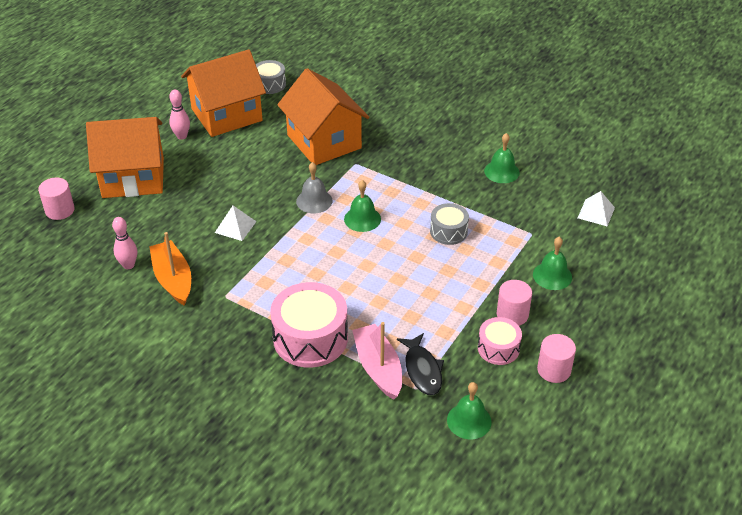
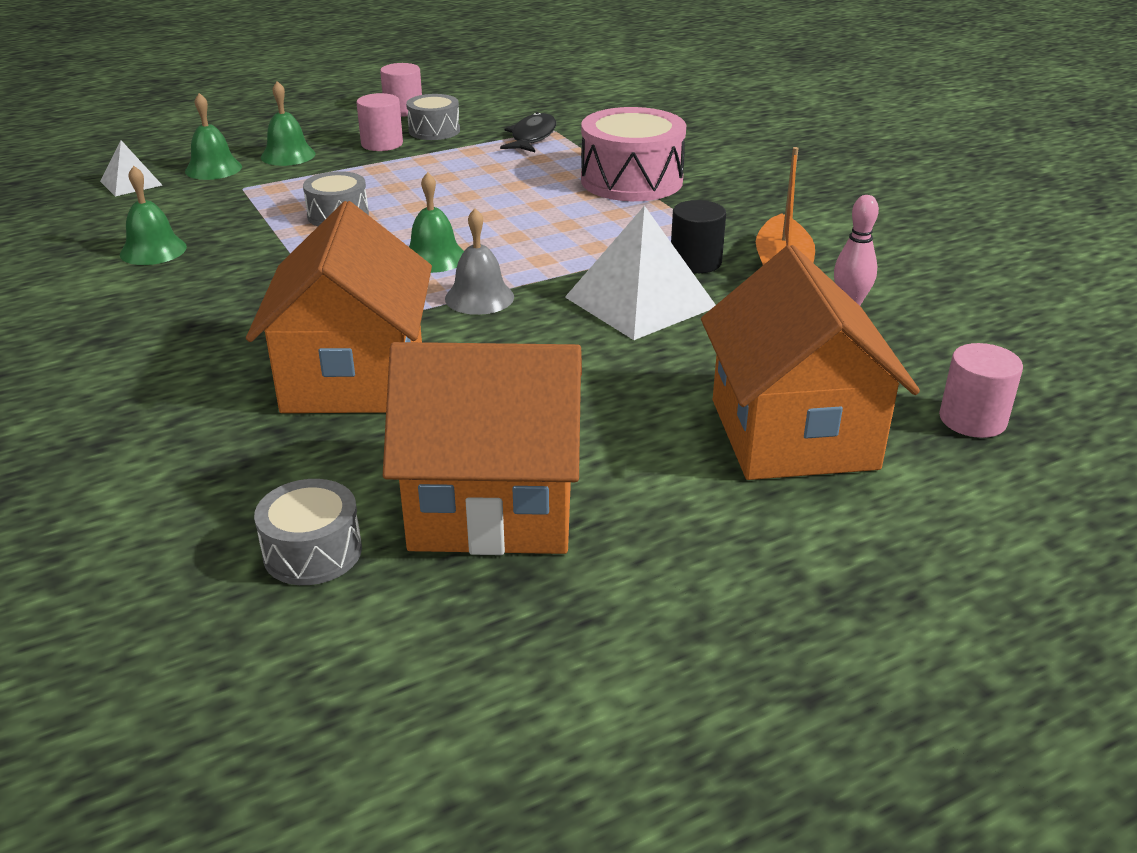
camera: 150 degrees left, 10 degrees down
(133, 177) = (793, 434): orange house -> orange house turned 60 degrees clockwise
(181, 136) = (636, 489): pink bowling pin -> none
(224, 268) = (695, 262): none -> black cylinder
(235, 227) = (640, 302): white pyramid -> white pyramid, size x1.87
(378, 368) = (577, 147): pink boat -> none
(469, 421) = (528, 107): green bell -> green bell (213, 169)
(498, 348) = (434, 131): pink drum -> grey drum

